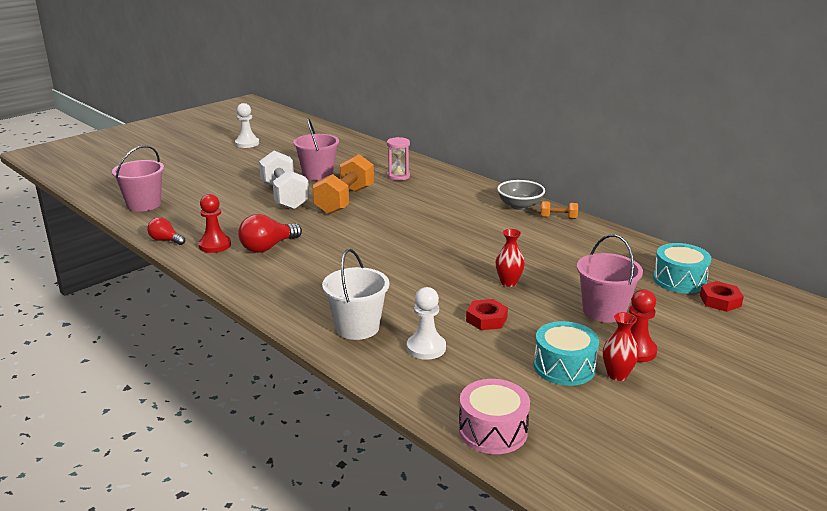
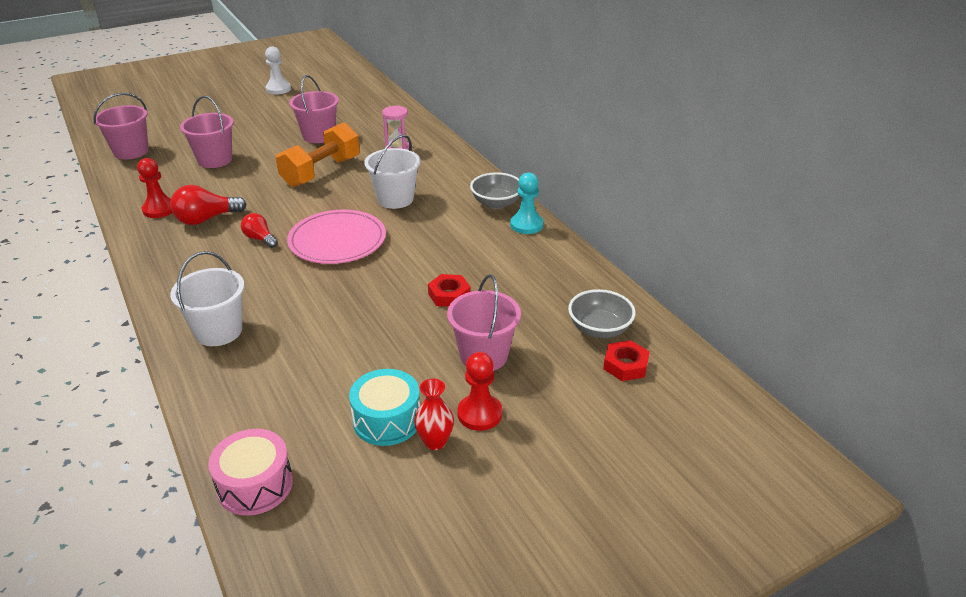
camera: 15 degrees right, 10 degrees up
(165, 240) = (120, 197): red light bulb -> red light bulb (260, 239)
(234, 202) = (215, 160): none -> pink bucket
(285, 196) = (267, 159): white dumbbell -> none
(405, 248) = (337, 240): none -> pink plate
(426, 348) = (266, 369): white pawn -> none
(430, 212) = (395, 199): none -> white bucket
(486, 319) = (352, 344): red nut -> red nut (449, 295)
(508, 282) = (410, 301): red vase -> none
(558, 218) = (526, 225): orange dumbbell -> turquoise pawn
(679, 280) = (599, 329): turquoise drum -> grey bowl

